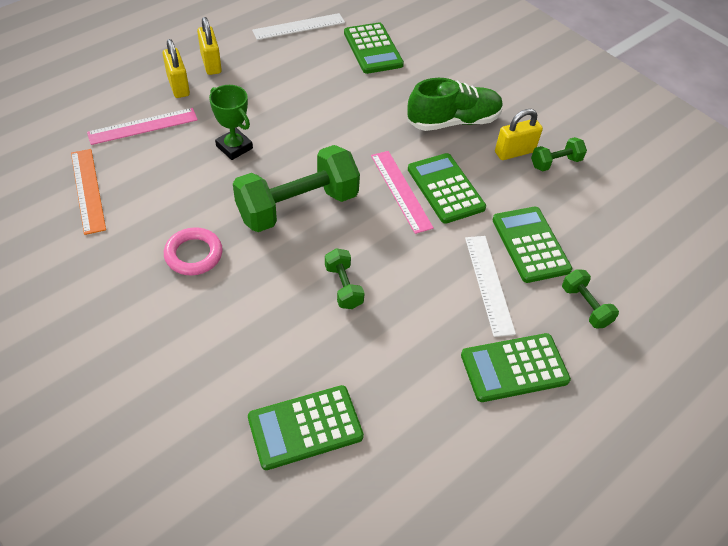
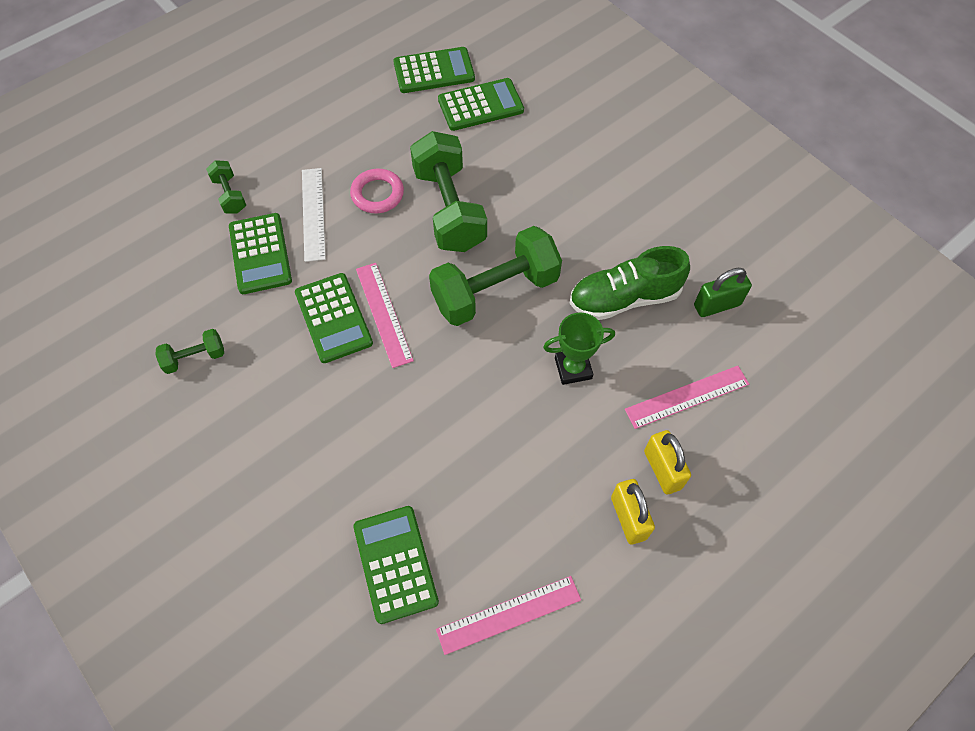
camera: 175 degrees left, 10 degrees up
(88, 190) = (717, 305): orange ruler -> green padlock
(193, 254) = (591, 237): pink ring -> pink ring (377, 194)
(234, 147) = (573, 368): green trophy -> green trophy turned 60 degrees counterclockwise
(299, 26) = (509, 614): white ruler -> pink ruler
(343, 287) = (449, 209): green dumbbell -> green dumbbell, size x2.12
(453, 121) = (303, 420): green shoe -> green shoe (624, 298)
(514, 152) = (239, 372): yellow padlock -> none
(514, 368) = (311, 145): green calculator -> green calculator (434, 71)

